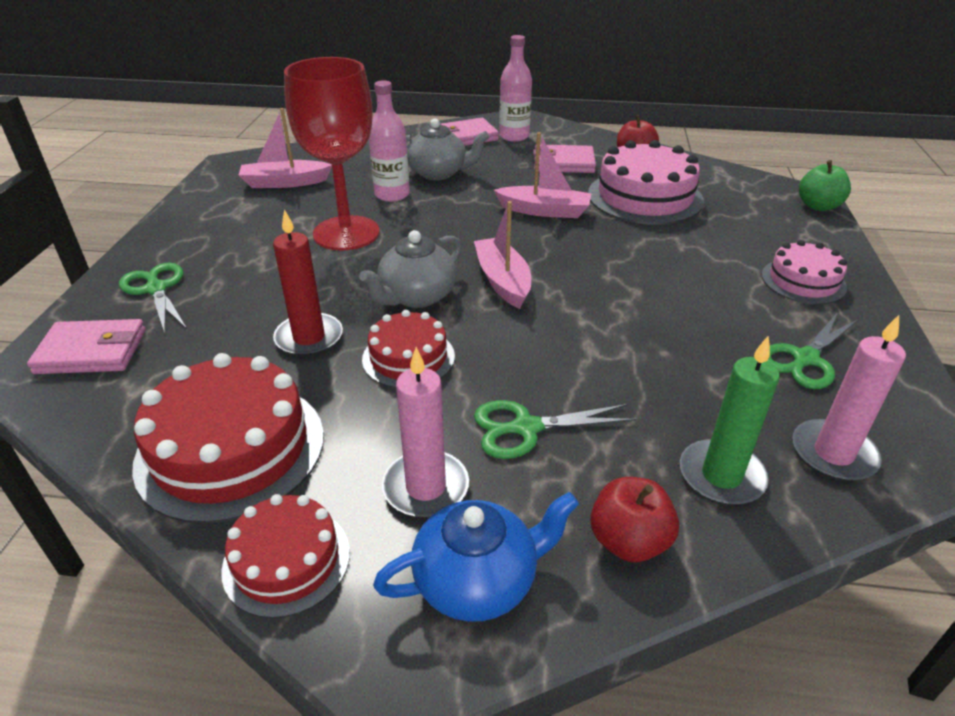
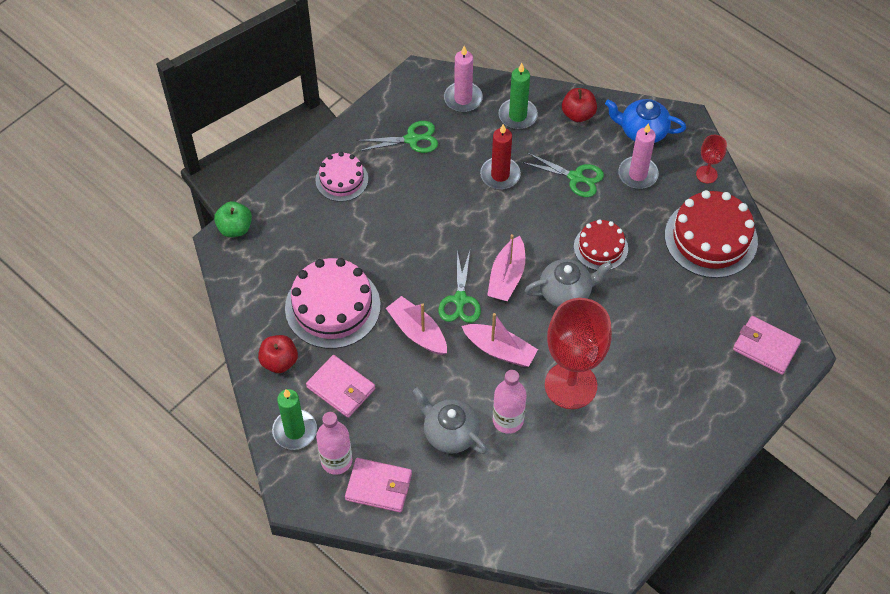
camera: 145 degrees left, 20 degrees up
(156, 289) = (718, 390): green scissors -> green scissors (460, 300)
(285, 183) = (580, 492): pink boat -> pink boat (500, 350)
(286, 560) = (706, 174): red cake -> red goblet
(309, 338) = (644, 291): red candle -> red candle (500, 175)
(566, 137) = (295, 431): none -> green candle

